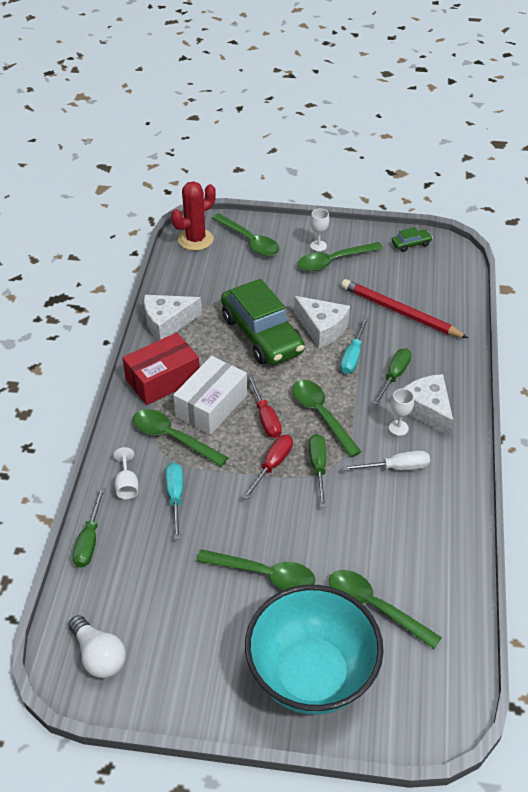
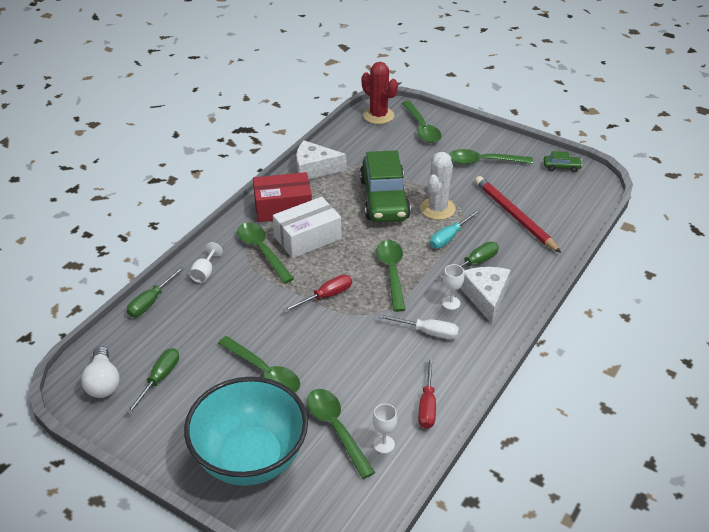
camera: 25 degrees right, 5 degrees down
(175, 497) = (234, 294): turquoise screwdriver -> none
(195, 239) = (378, 115): red cactus -> red cactus turned 60 degrees clockwise
(266, 418) = (345, 260): red screwdriver -> red screwdriver (427, 405)
(318, 246) = (478, 147): white goblet -> white goblet (384, 444)
(318, 468) = (362, 310): green screwdriver -> green screwdriver (159, 379)
(322, 328) = (437, 209): white cheese -> white cactus

